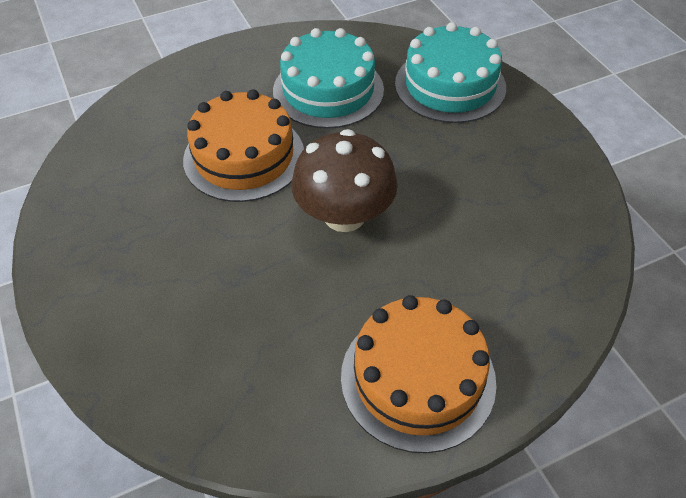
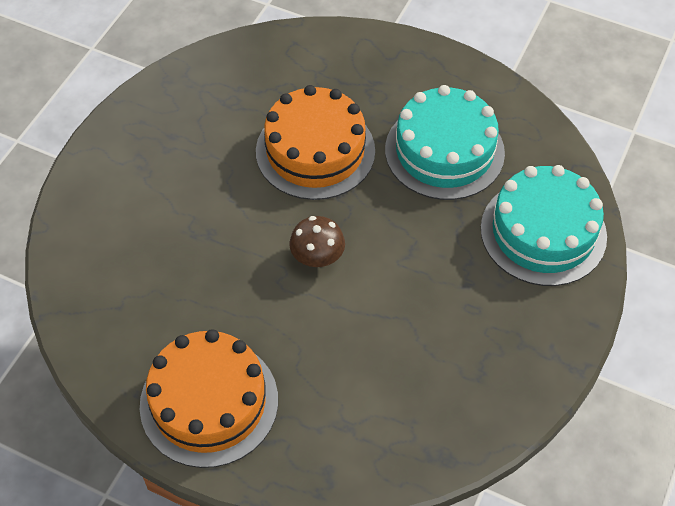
camera: 50 degrees right, 5 degrees up
(344, 215) = (317, 257): brown mushroom -> brown mushroom, size x0.55

